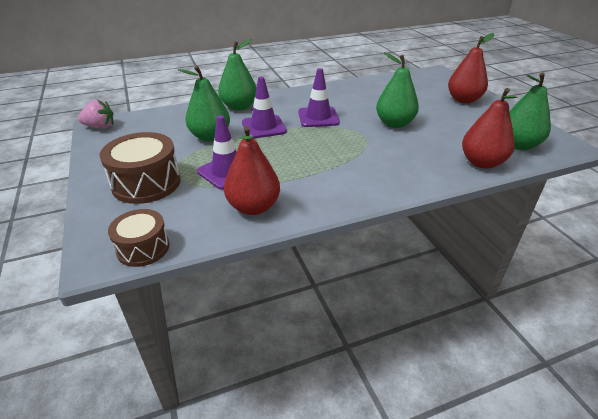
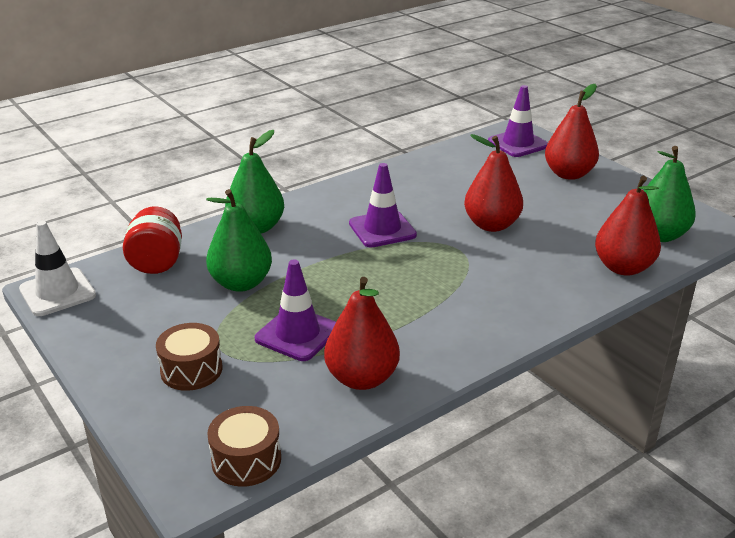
camera: 15 degrees left, 5 degrees down
(100, 127) = (57, 292): pink strawberry -> white traffic cone
(146, 183) = (191, 370): brown drum -> brown drum, size x0.63
(167, 118) = (157, 262): none -> red jar
(264, 127) = (312, 256): purple traffic cone -> purple traffic cone (518, 143)
(394, 124) = (491, 225): green pear -> red pear

